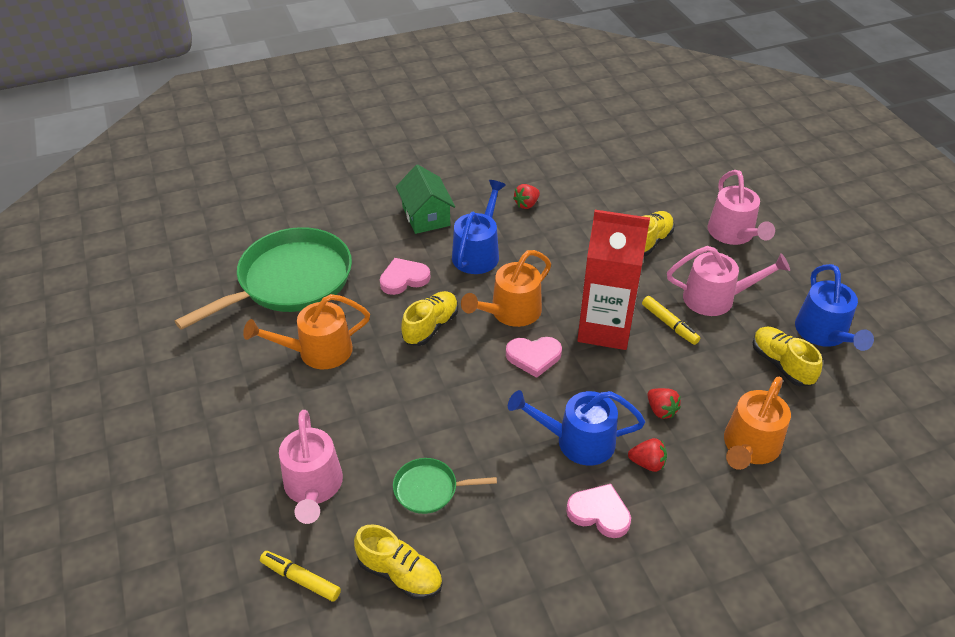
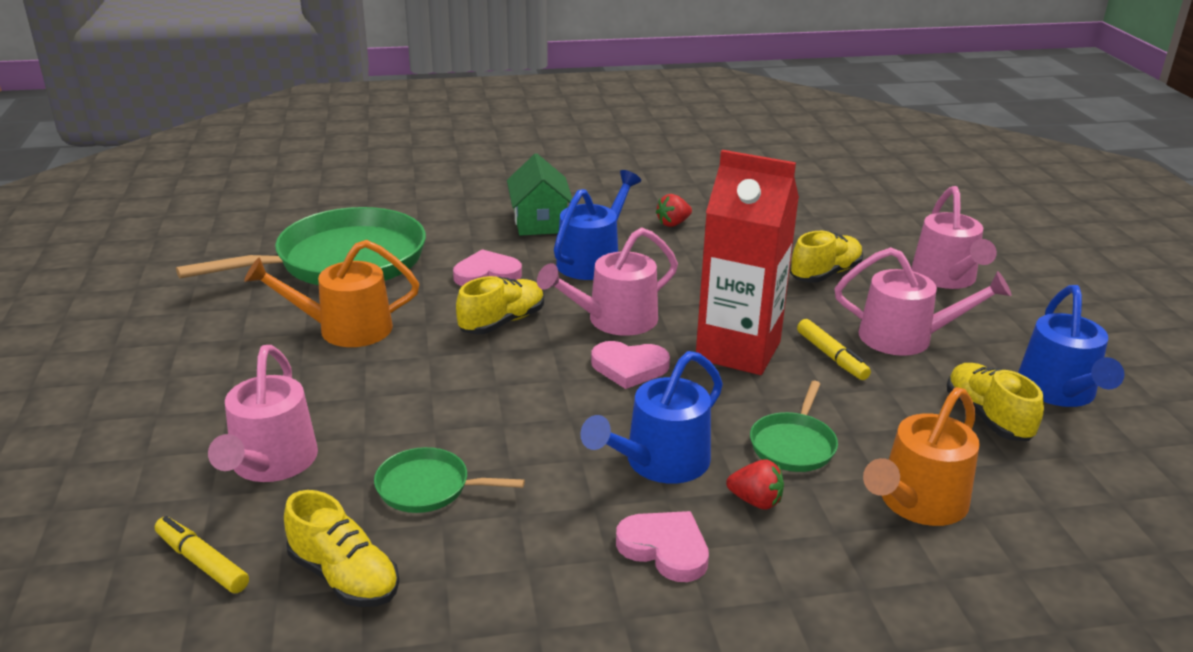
camera: 10 degrees right, 15 degrees down
(510, 312) = (614, 320): orange watering can -> pink watering can
(577, 441) = (659, 463): blue watering can -> blue watering can turned 60 degrees counterclockwise
(661, 410) = (793, 445): red strawberry -> green pan

